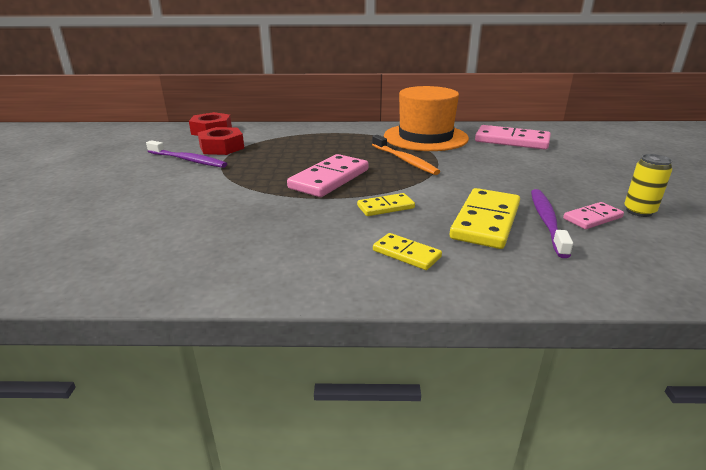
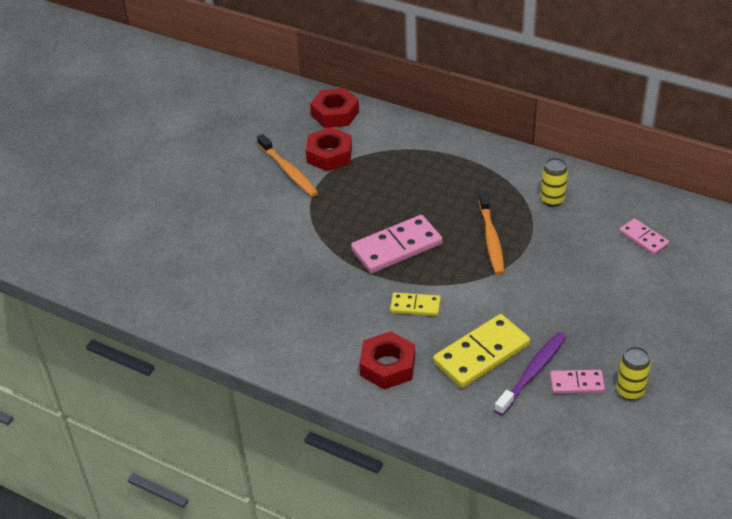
camera: 30 degrees right, 15 degrees up
(188, 160) = (288, 171): purple toothbrush -> orange toothbrush
(406, 254) = (387, 366): yellow domino -> red nut
(425, 137) = (552, 200): orange hat -> yellow can
(512, 141) = (643, 238): pink domino -> pink domino, size x0.55

